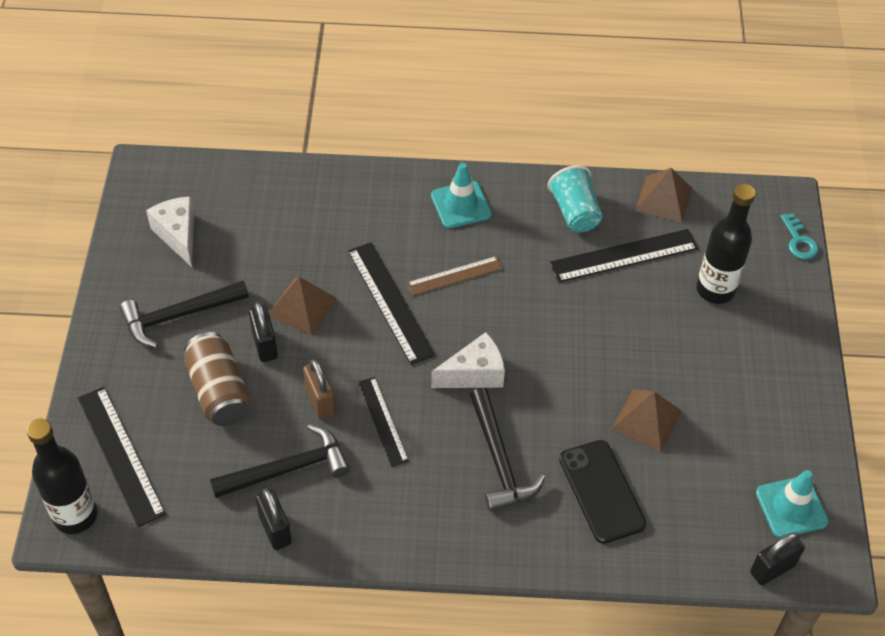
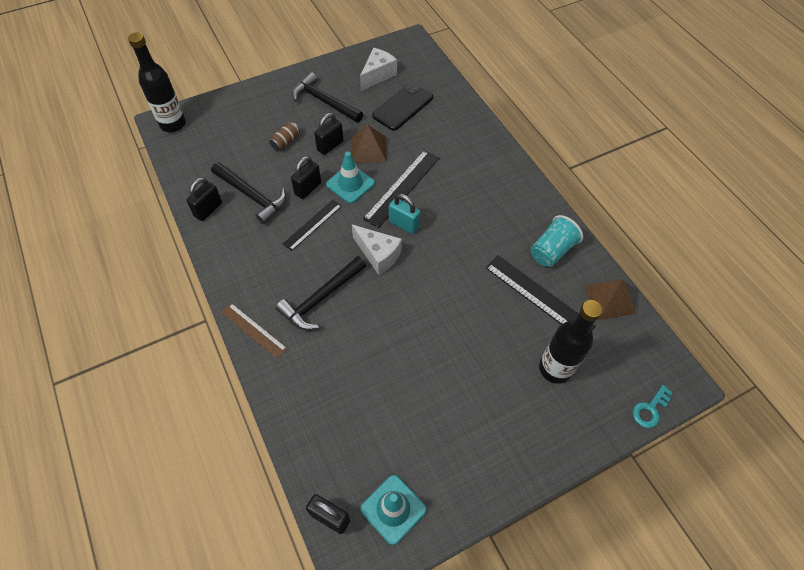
camera: 60 degrees right, 5 degrees up
(121, 455) = (220, 123): black ruler -> none
(219, 391) = (285, 142): brown can -> brown can, size x0.53
(320, 401) = (308, 188): brown padlock -> black padlock
(447, 327) = (404, 224): none -> turquoise padlock
(455, 275) = (447, 210): brown ruler -> brown ruler (253, 330)
(461, 205) = (505, 187): turquoise traffic cone -> turquoise traffic cone (350, 184)
(601, 491) = (331, 370): black phone -> black phone (403, 107)
(647, 420) = (408, 372): brown pyramid -> none

